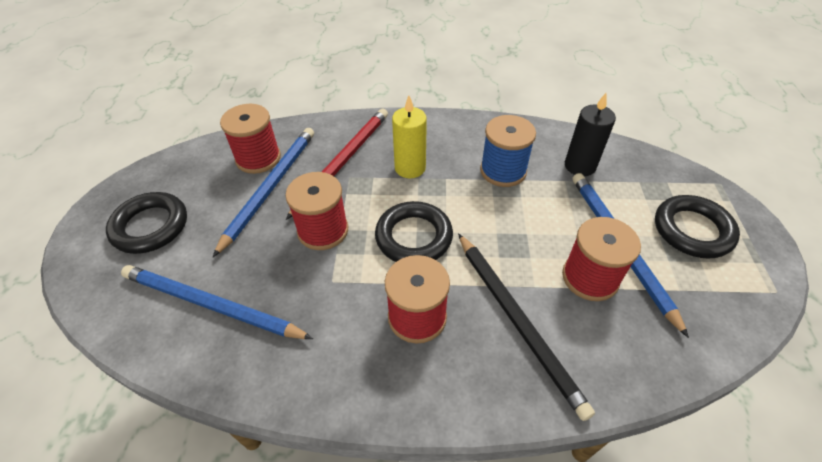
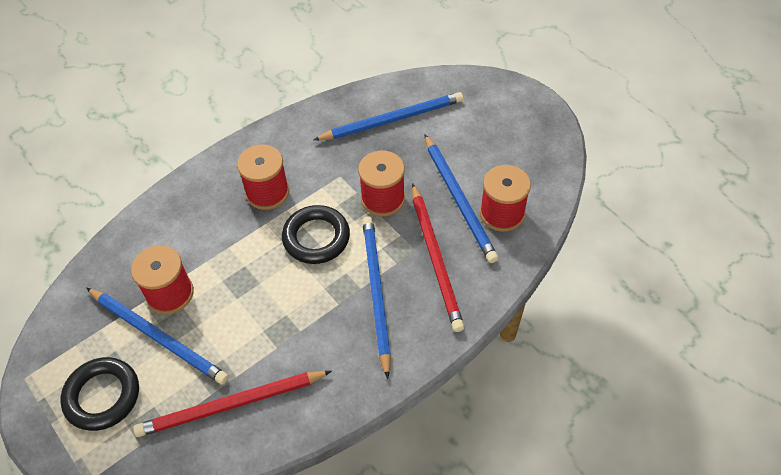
camera: 140 degrees right, 5 degrees up
(150, 226) = (494, 125): black ring -> none
(410, 168) = (376, 292): yellow candle -> blue pencil
(503, 171) = (296, 347): blue spool -> none
(517, 321) = (204, 231): black pencil -> none
(580, 166) = (231, 405): black candle -> red pencil

